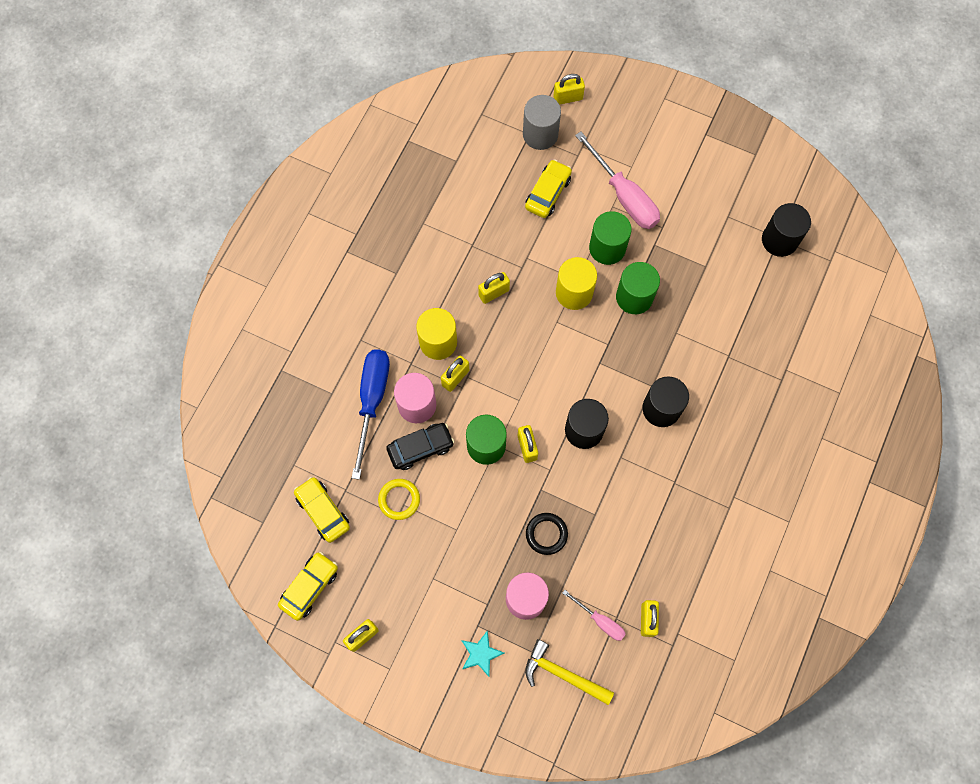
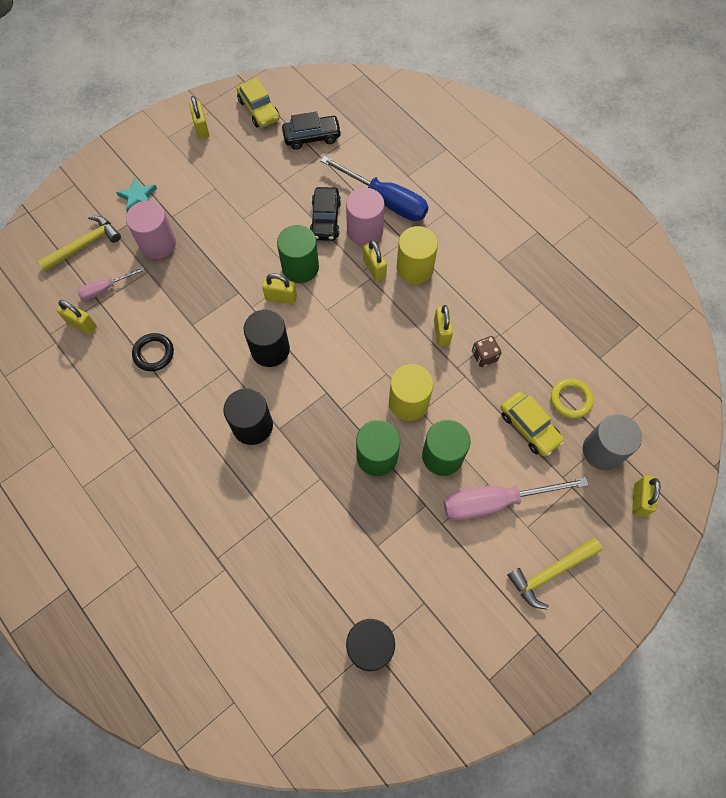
camera: 115 degrees right, 5 degrees down
(323, 511) = (312, 137): yellow car -> black car
(399, 500) = (291, 189): yellow ring -> yellow ring (570, 399)
(500, 250) = (484, 356): none -> brown dice
(546, 534) = (199, 280): black ring -> black ring (153, 353)
(657, 139) = (551, 573): none -> yellow hammer

